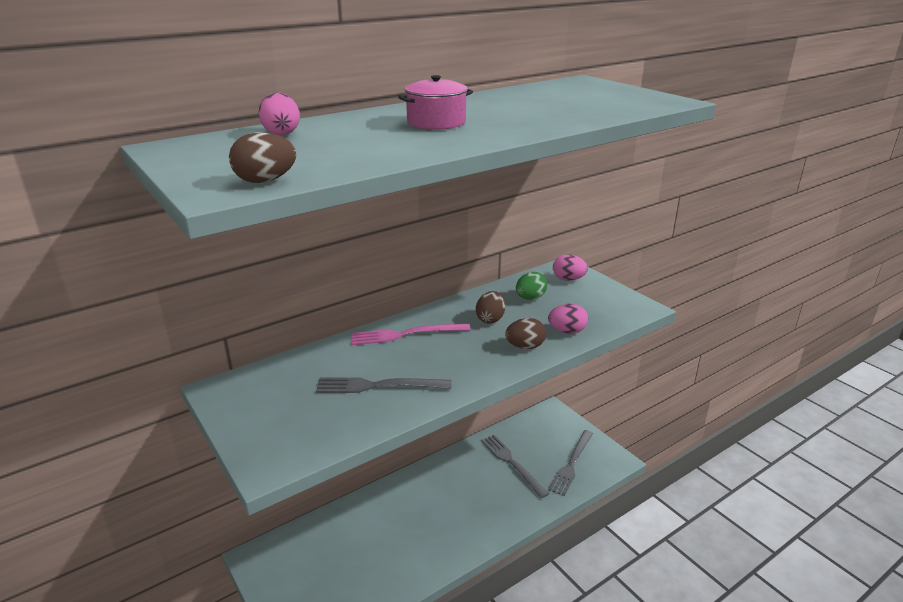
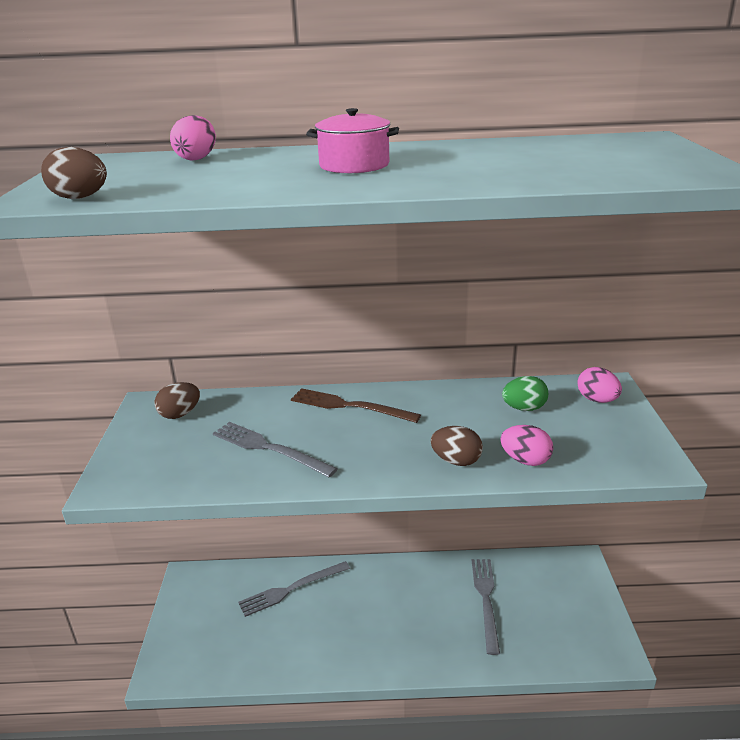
camera: 35 degrees right, 0 degrees up
(406, 334) = (349, 406): pink fork -> brown fork
(490, 319) = (452, 418): brown egg -> brown egg (180, 414)
(571, 464) = (556, 632): grey fork -> grey fork (291, 589)

